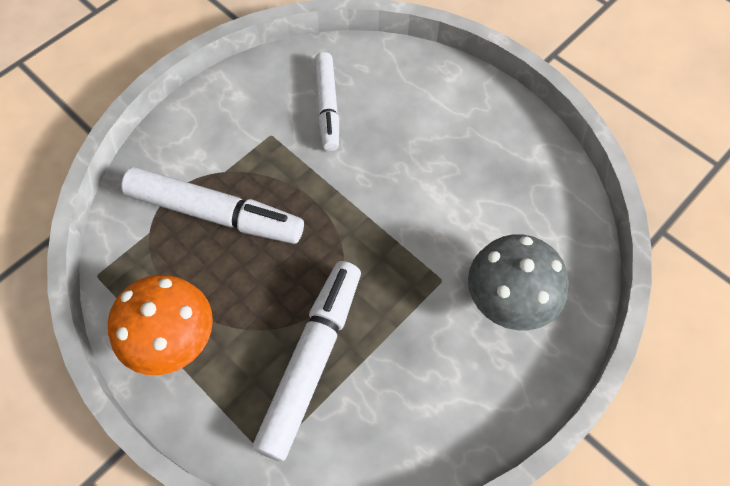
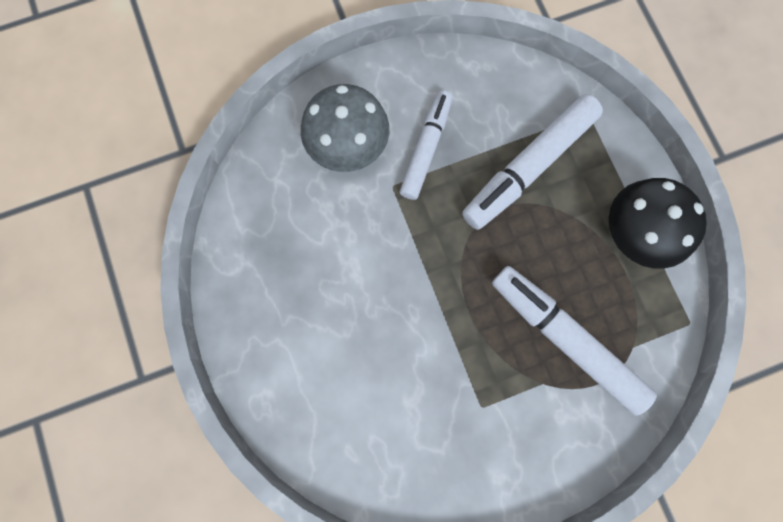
camera: 155 degrees left, 15 degrees up
(173, 340) = (636, 233): orange mushroom -> black mushroom
(327, 106) = (410, 416): white marker -> white marker (426, 149)

